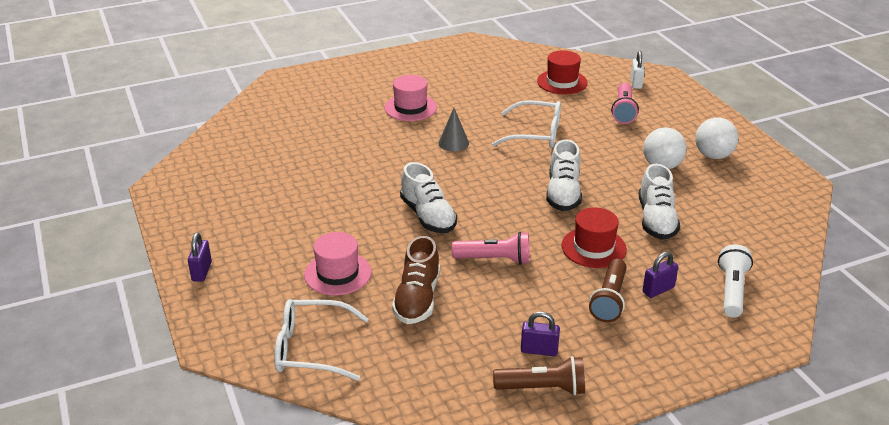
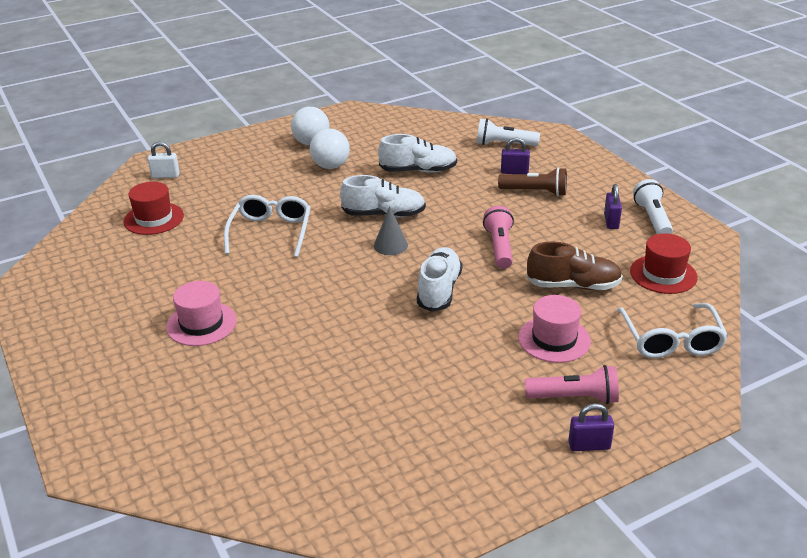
camera: 95 degrees left, 0 degrees up
(428, 216) = (439, 290): white shoe -> white shoe turned 45 degrees counterclockwise
(453, 143) = (289, 284): grey cone -> grey cone (390, 245)
(543, 388) = (652, 219): brown flashlight -> white flashlight
(593, 247) = (466, 199): red hat -> red hat (663, 274)
(623, 111) = (226, 183): pink flashlight -> pink flashlight (574, 397)
(658, 290) = (514, 172): purple padlock -> purple padlock turned 45 degrees counterclockwise

